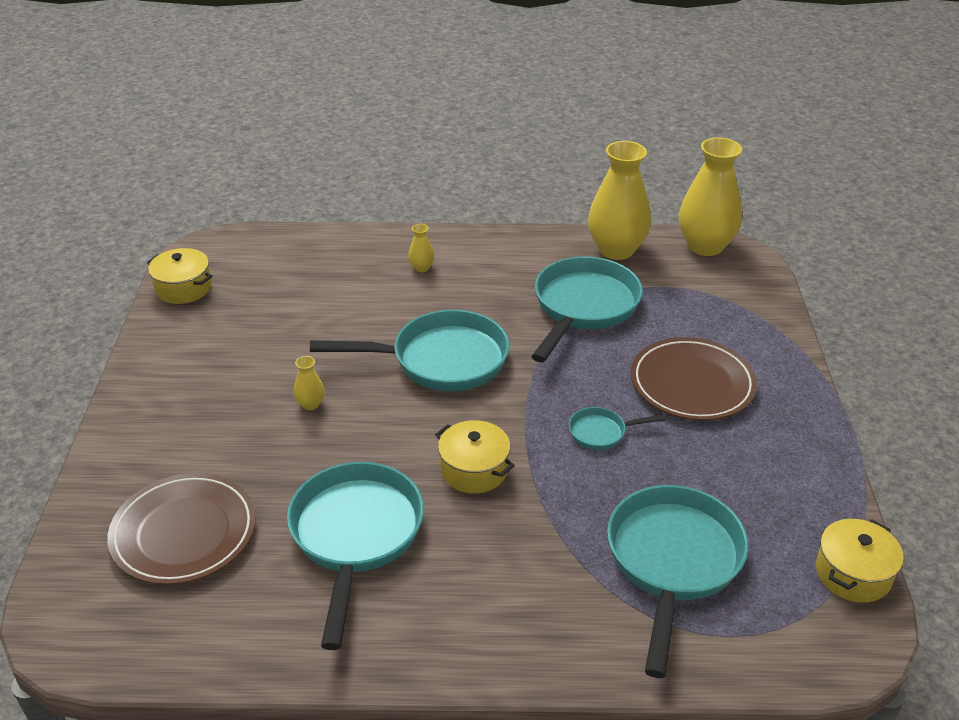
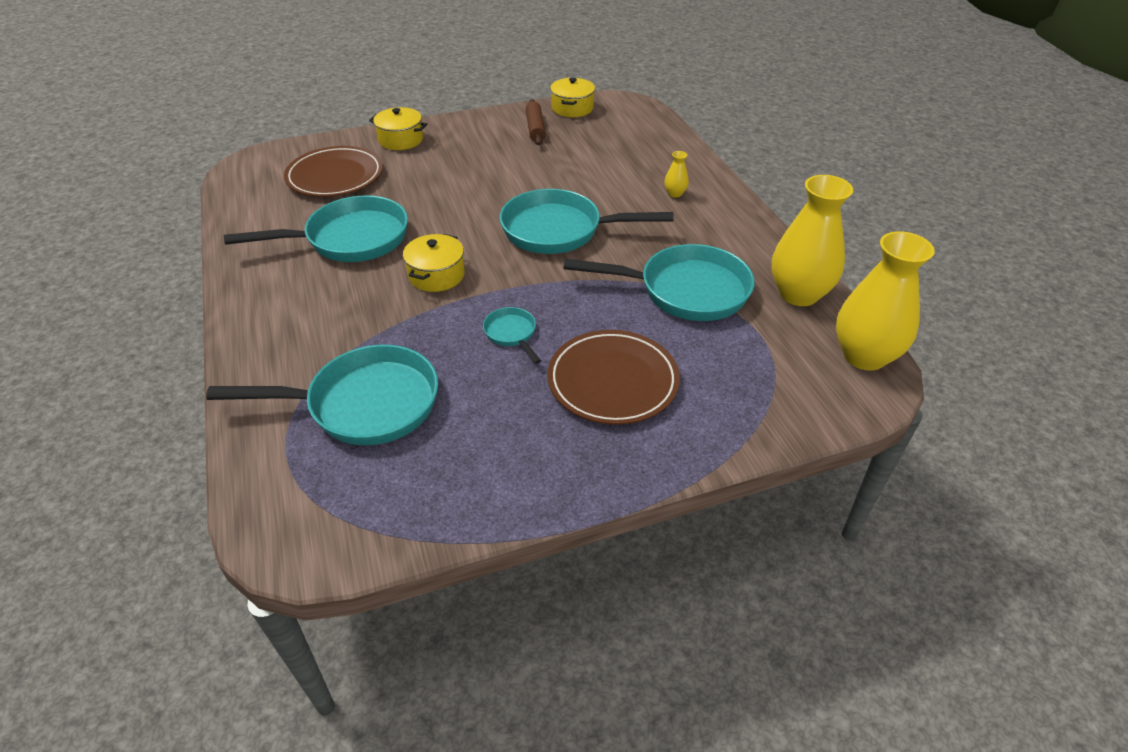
camera: 70 degrees right, 5 degrees up
(207, 327) = (535, 128): none -> brown rolling pin
(310, 404) = (476, 188): yellow vase -> none
(441, 360) = (559, 230): turquoise pan -> turquoise pan turned 120 degrees clockwise
(853, 573) = (380, 538): yellow pot -> yellow pot (401, 140)

